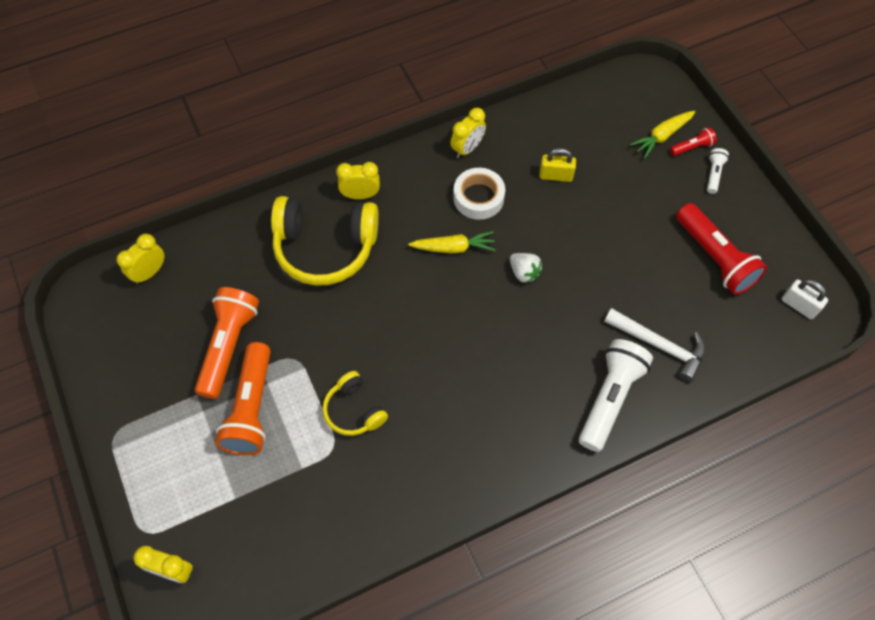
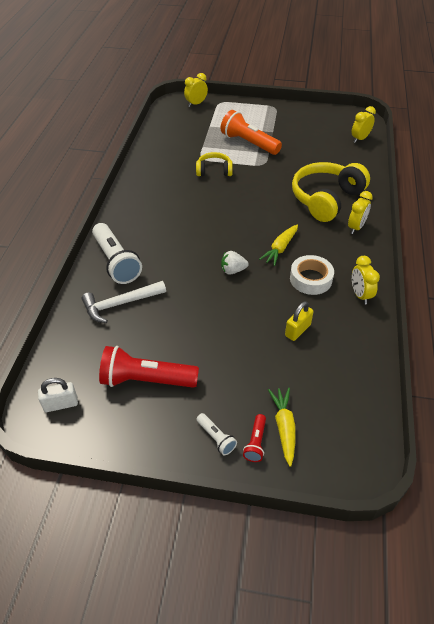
camera: 125 degrees right, 15 degrees down
(150, 272) = (360, 139): yellow clock -> yellow clock turned 120 degrees counterclockwise
(228, 346) = (291, 148): orange flashlight -> none

